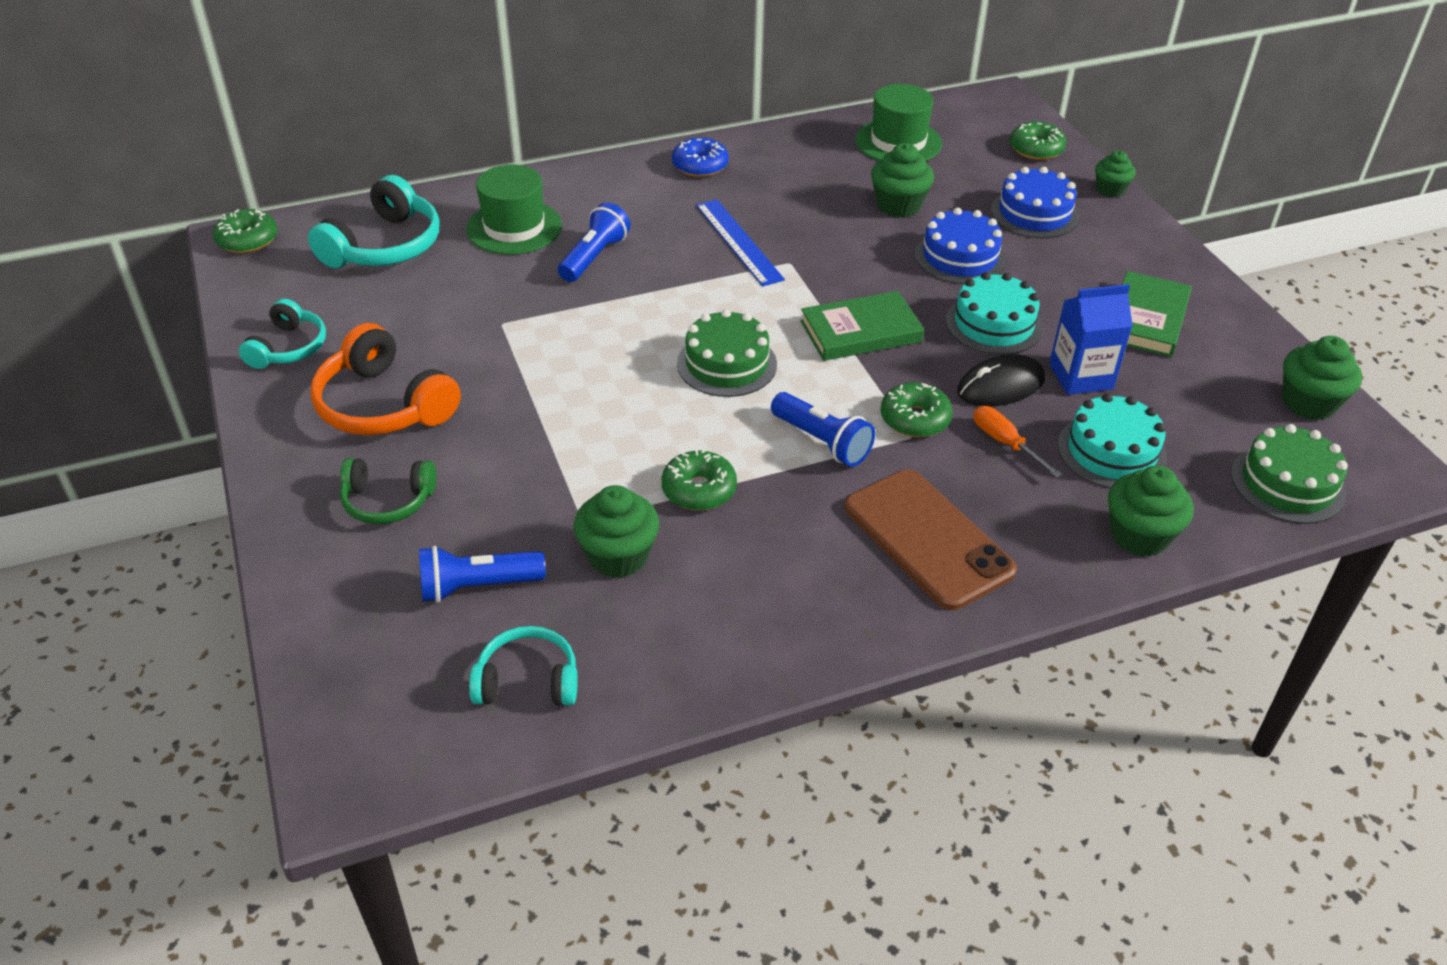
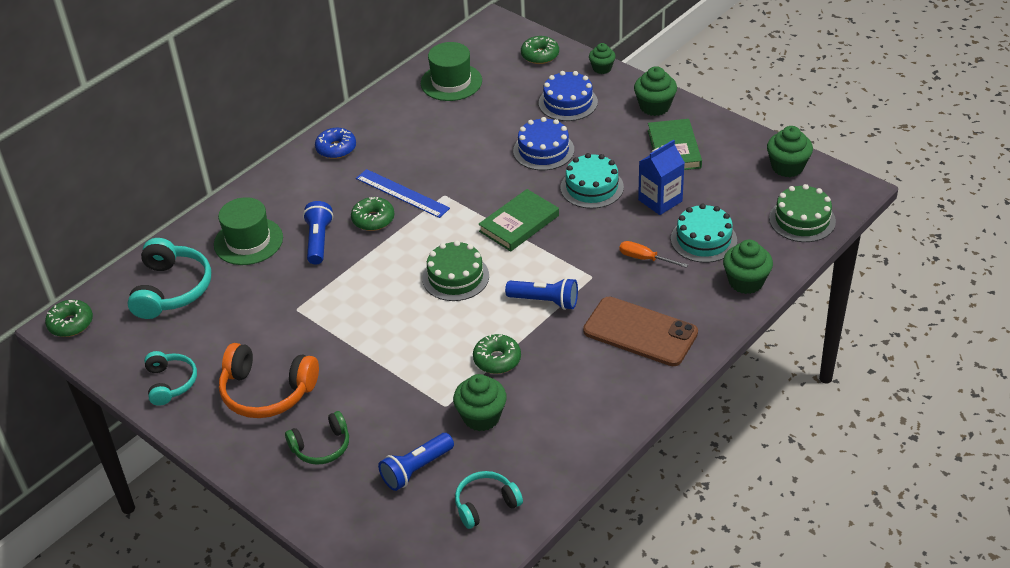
camera: 25 degrees left, 0 degrees up
(898, 205) = (483, 129): green cupcake -> green cupcake (654, 106)
(915, 419) = (587, 265): green donut -> green donut (373, 219)
(1000, 386) = (620, 225): black mouse -> none

